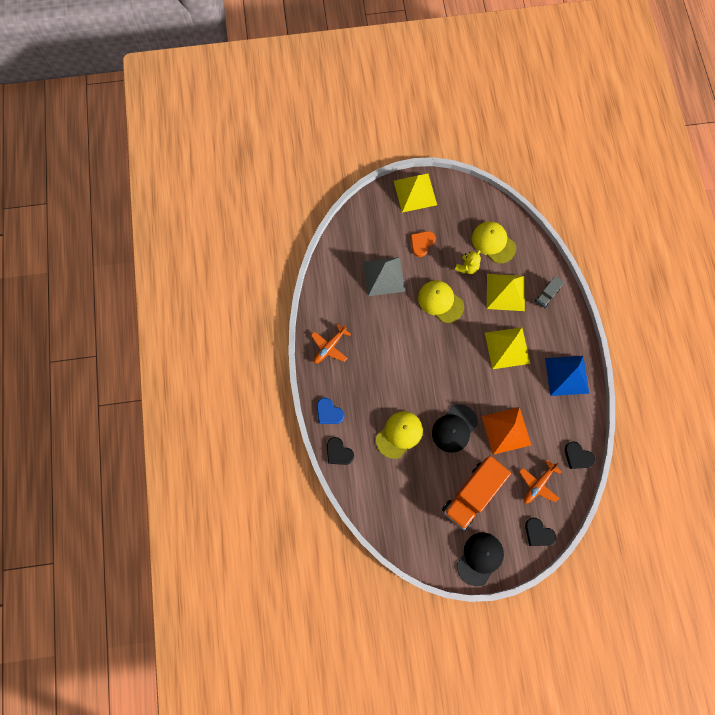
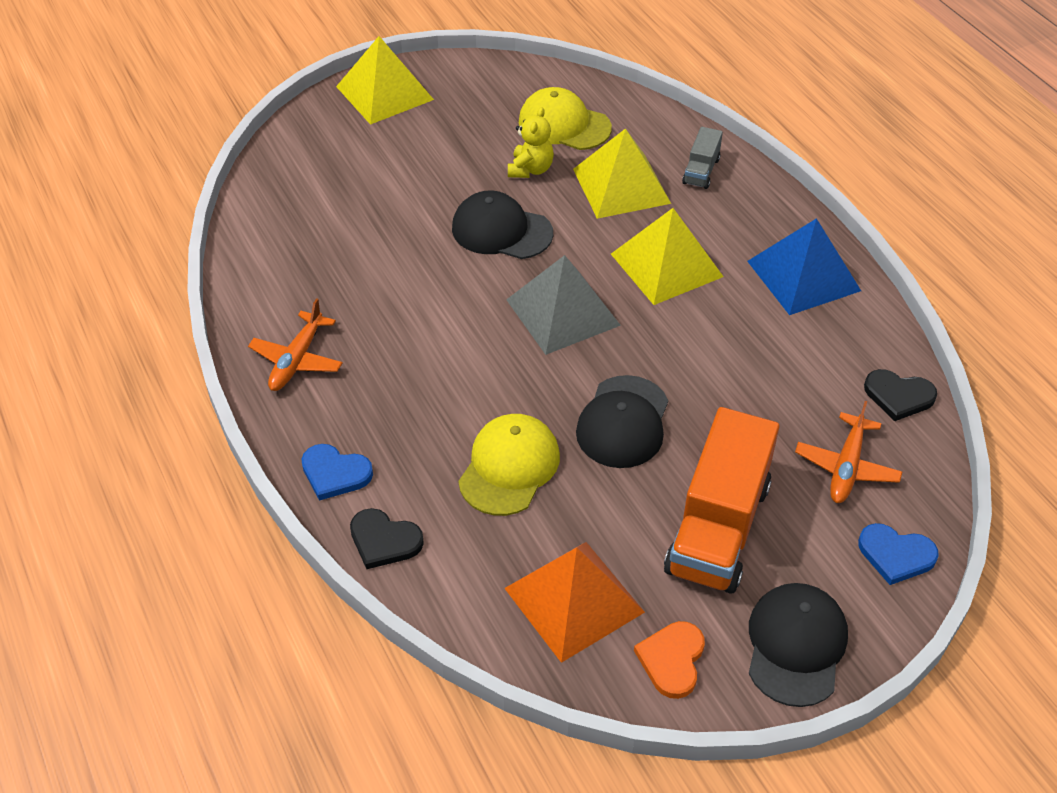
camera: 20 degrees left, 25 degrees down
(383, 276) = (370, 221): grey pyramid -> grey pyramid (562, 312)
(422, 243) = (427, 157): orange heart -> orange heart (672, 660)
(440, 302) = (501, 231): yellow cap -> black cap
(506, 430) = (732, 395): orange pyramid -> orange pyramid (574, 600)
(538, 533) = (896, 555): black heart -> blue heart

